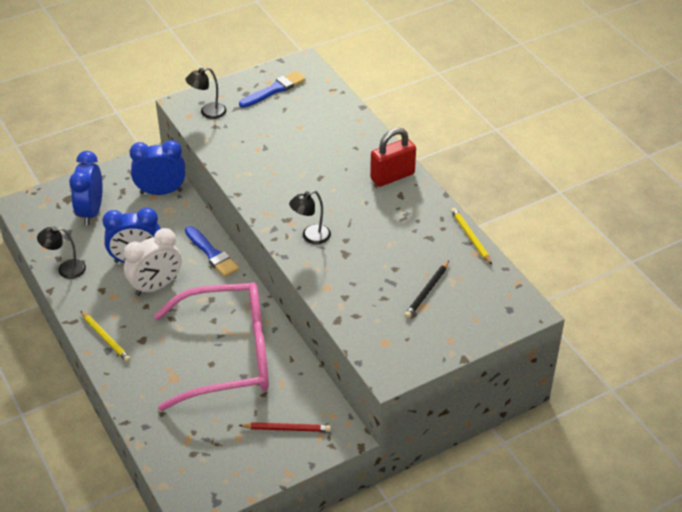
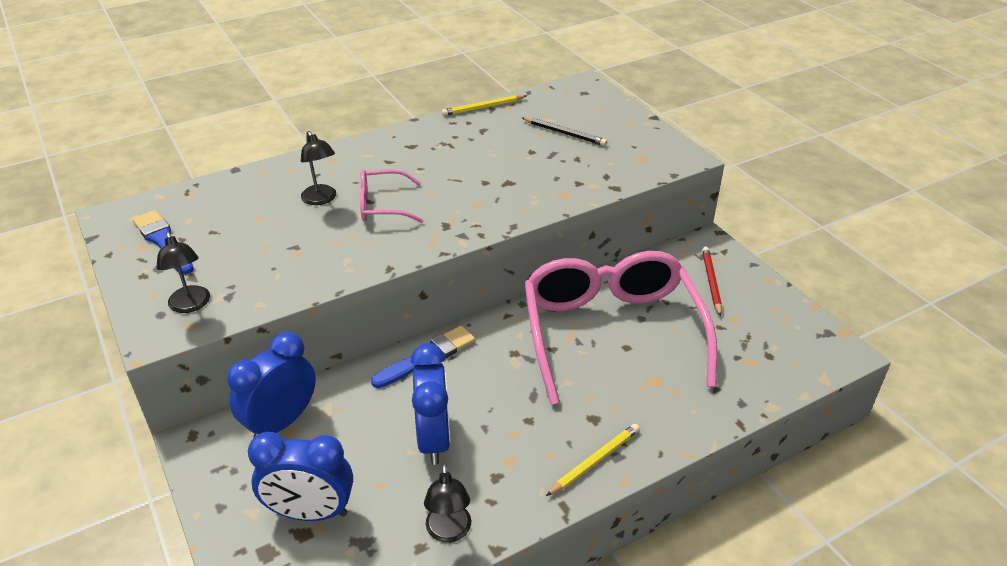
camera: 90 degrees left, 5 degrees down
(156, 286) = (490, 411): white clock -> none
(161, 191) = (281, 422): blue clock -> blue clock turned 45 degrees clockwise
(311, 237) = (479, 206): black lamp -> black lamp (321, 199)
(313, 185) = (382, 206): none -> pink glasses
(392, 176) = (377, 150): red padlock -> none

